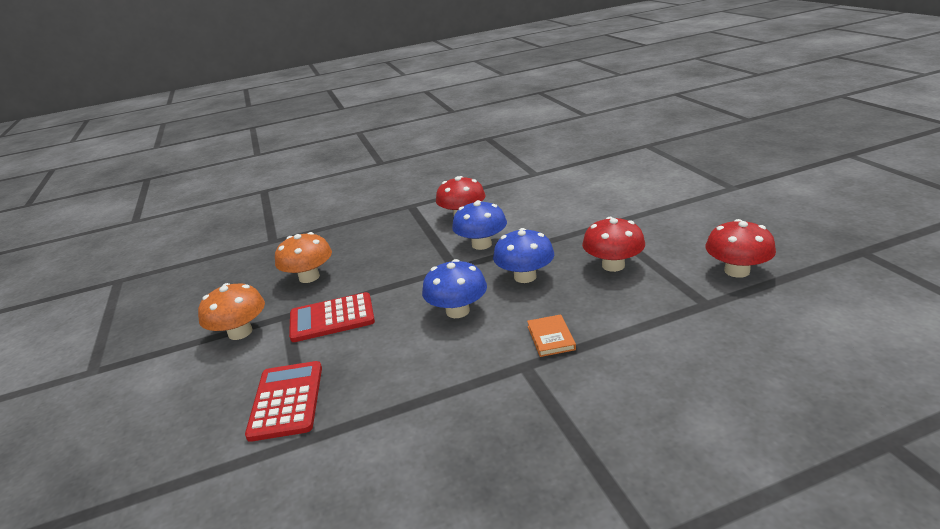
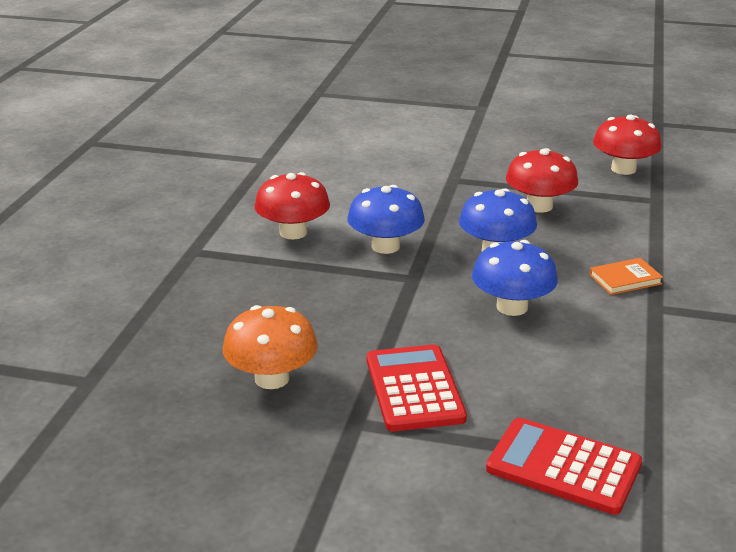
camera: 60 degrees left, 0 degrees up
(240, 332) = (347, 471): orange mushroom -> none
(332, 318) = (414, 389): red calculator -> red calculator turned 150 degrees clockwise
(551, 338) = (625, 279): orange book -> orange book turned 45 degrees counterclockwise

